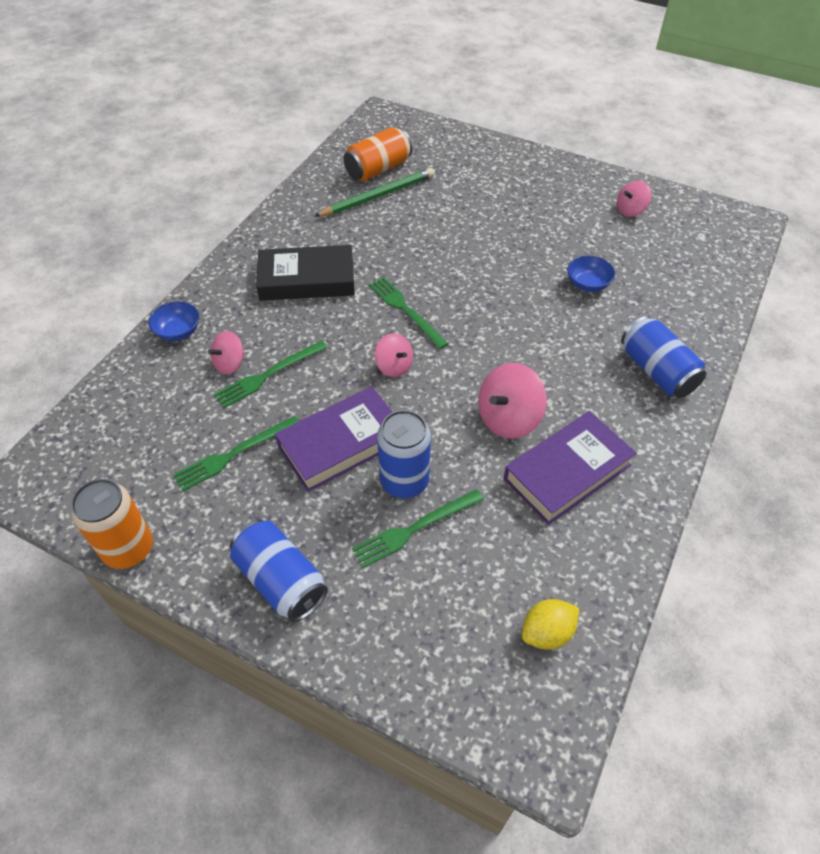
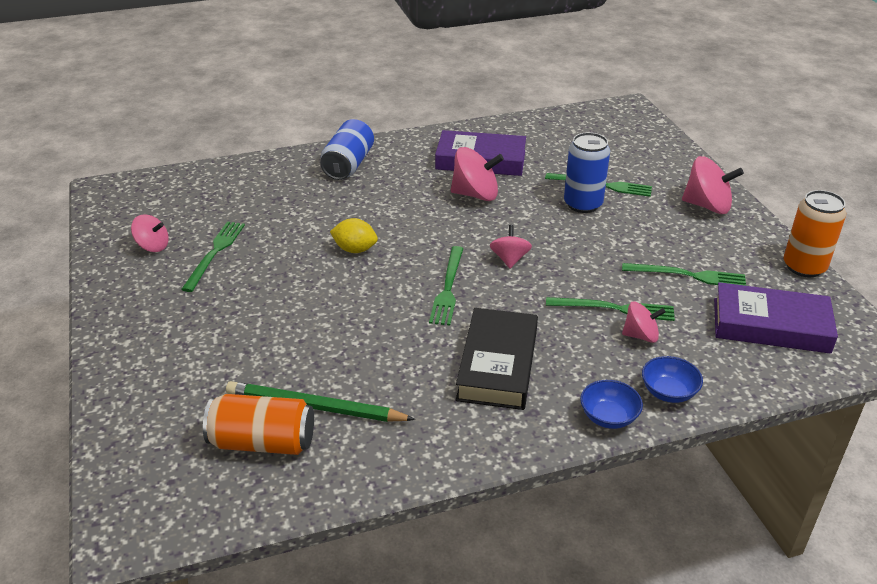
camera: 135 degrees left, 15 degrees down
(281, 580) = (707, 206): blue can -> pink spinning top
(307, 279) = (497, 365): black book -> black book turned 60 degrees clockwise
(341, 443) = (602, 240): purple book -> purple book (770, 325)
(547, 632) = (580, 127): yellow lemon -> yellow lemon (355, 249)
(587, 284) = (291, 224): blue bowl -> blue bowl (608, 417)
(588, 231) = (215, 253): none -> green fork

